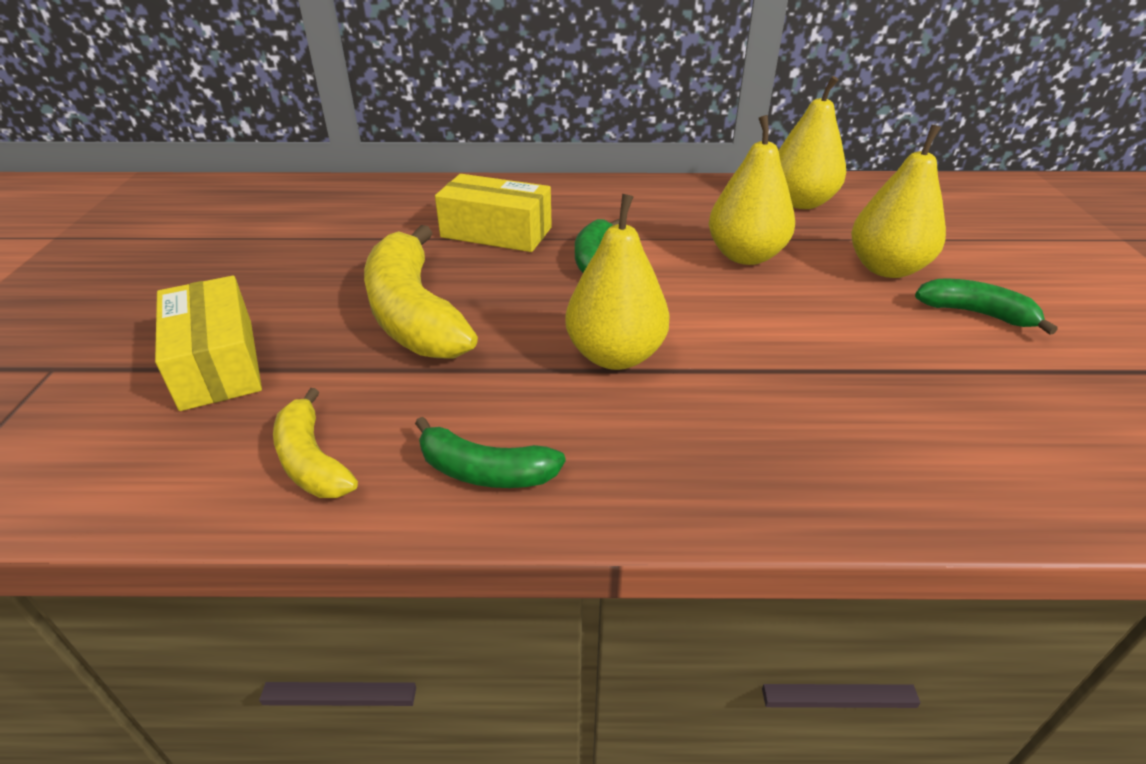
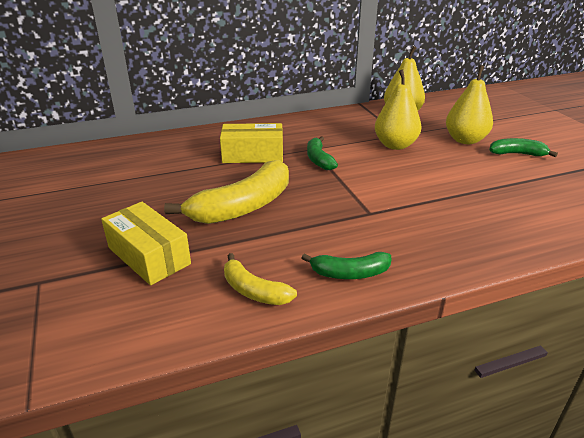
camera: 20 degrees left, 5 degrees down
(413, 314) = (243, 206): yellow banana -> yellow banana turned 90 degrees counterclockwise
(615, 355) = (369, 205): yellow pear -> none

